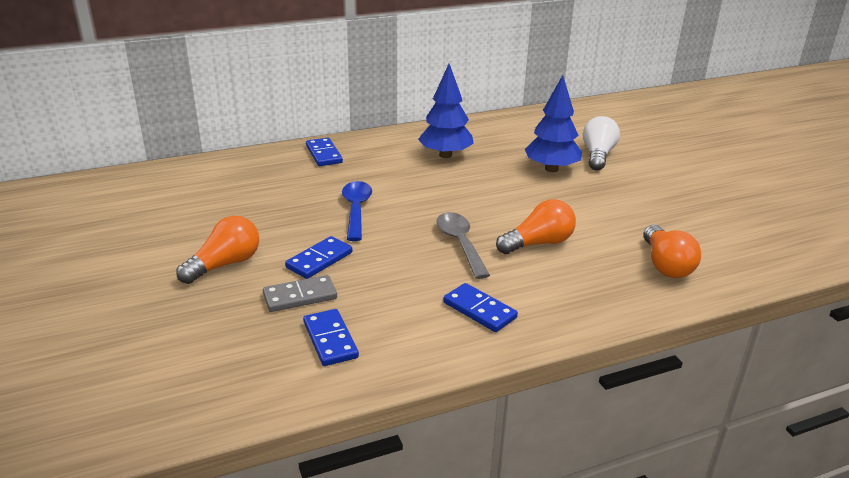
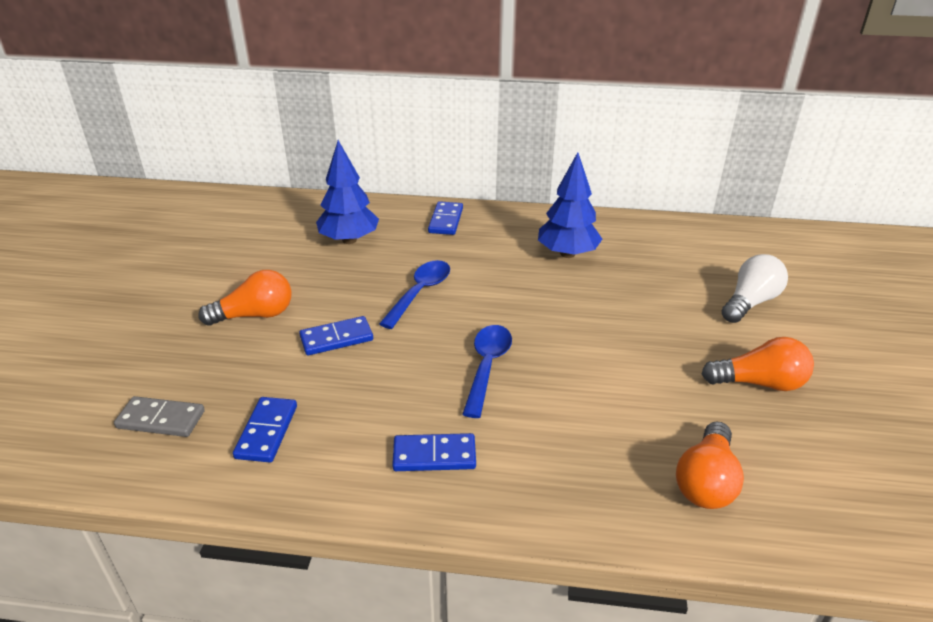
camera: 30 degrees right, 5 degrees up
(300, 296) = (284, 372): grey domino -> grey domino (161, 419)
(460, 243) = (487, 366): grey spoon -> blue spoon
(479, 310) = (434, 455): blue domino -> blue domino turned 75 degrees counterclockwise
(538, 243) = (573, 396): orange light bulb -> orange light bulb (759, 383)
(551, 169) = (674, 304): blue tree -> blue tree (349, 240)

